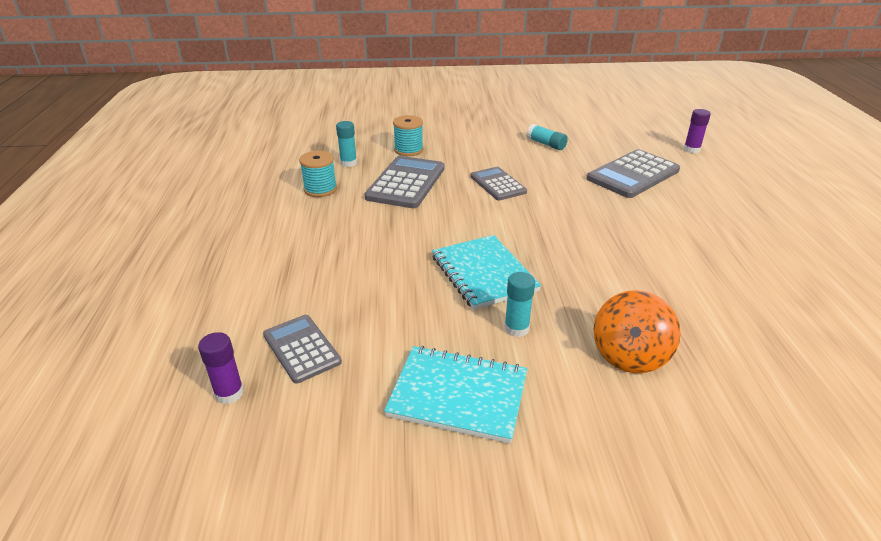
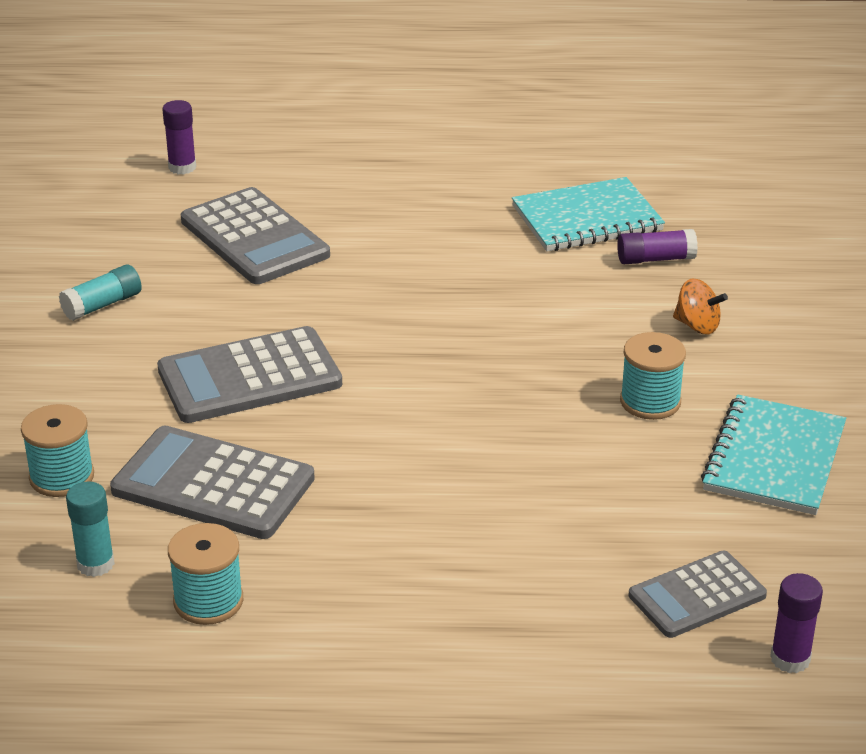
camera: 85 degrees left, 0 degrees up
(483, 273) = (525, 417): turquoise notebook -> turquoise notebook (587, 219)
(498, 184) = (249, 377): grey calculator -> grey calculator, size x1.58
(516, 328) = (650, 402): turquoise glue stick -> turquoise spool
(629, 355) = (697, 326): orange spinning top -> orange spinning top, size x0.61
(717, 332) = (655, 259): none -> purple glue stick

